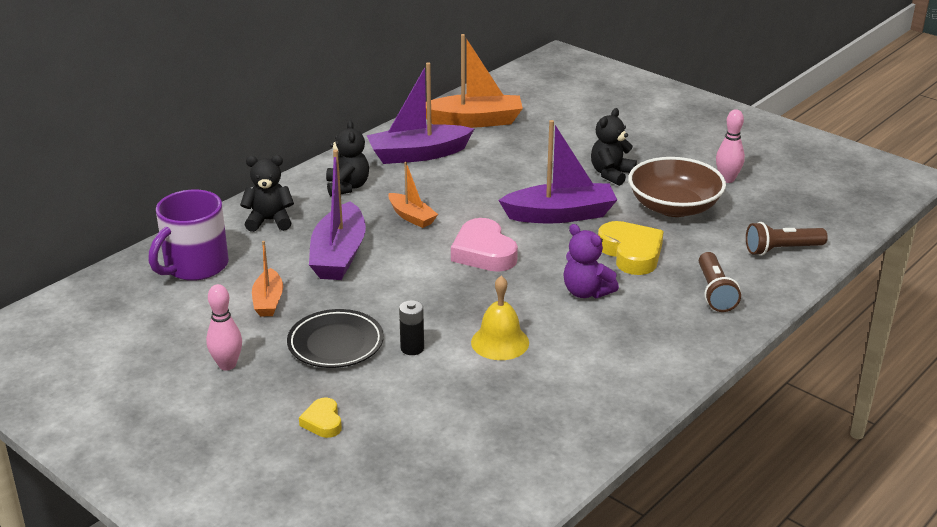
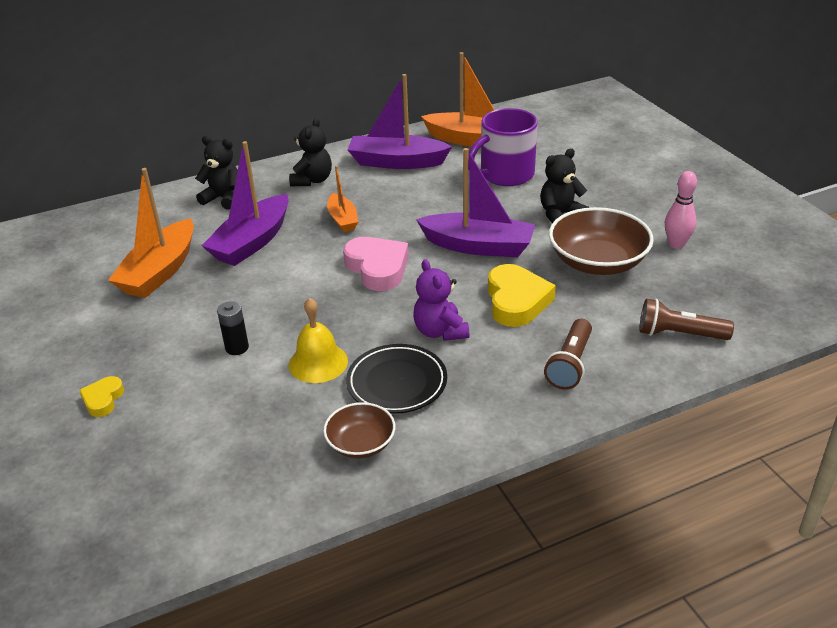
camera: 25 degrees right, 5 degrees up
(194, 266) = (132, 226): purple mug -> purple mug (505, 175)
(227, 365) = (78, 322): pink bowling pin -> none
(268, 301) = (160, 271): orange boat -> orange boat, size x1.78
(335, 344) = (178, 326): black plate -> black plate (397, 383)
(484, 252) = (377, 268): pink heart -> pink heart turned 150 degrees clockwise
(594, 394) = (361, 443): none -> brown bowl

